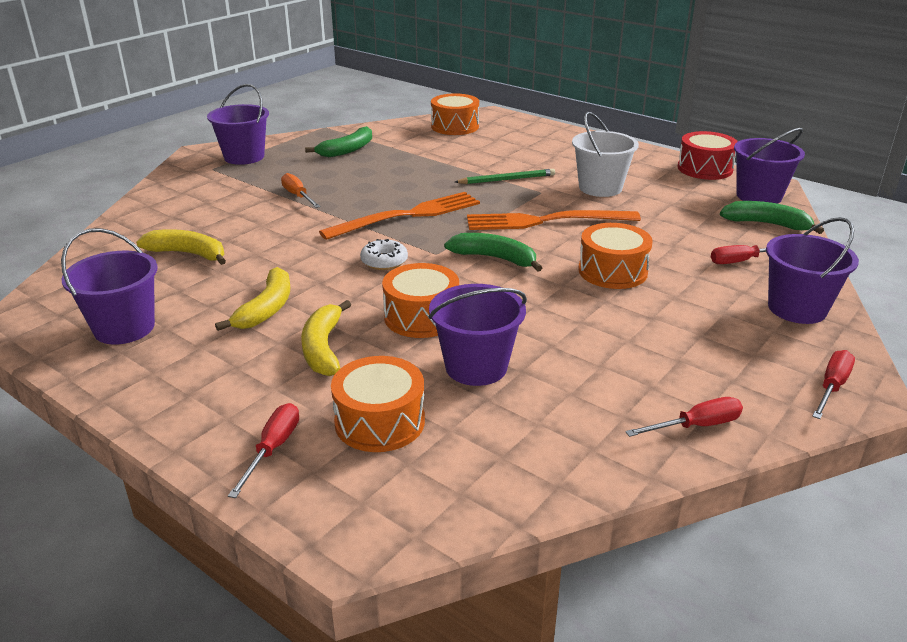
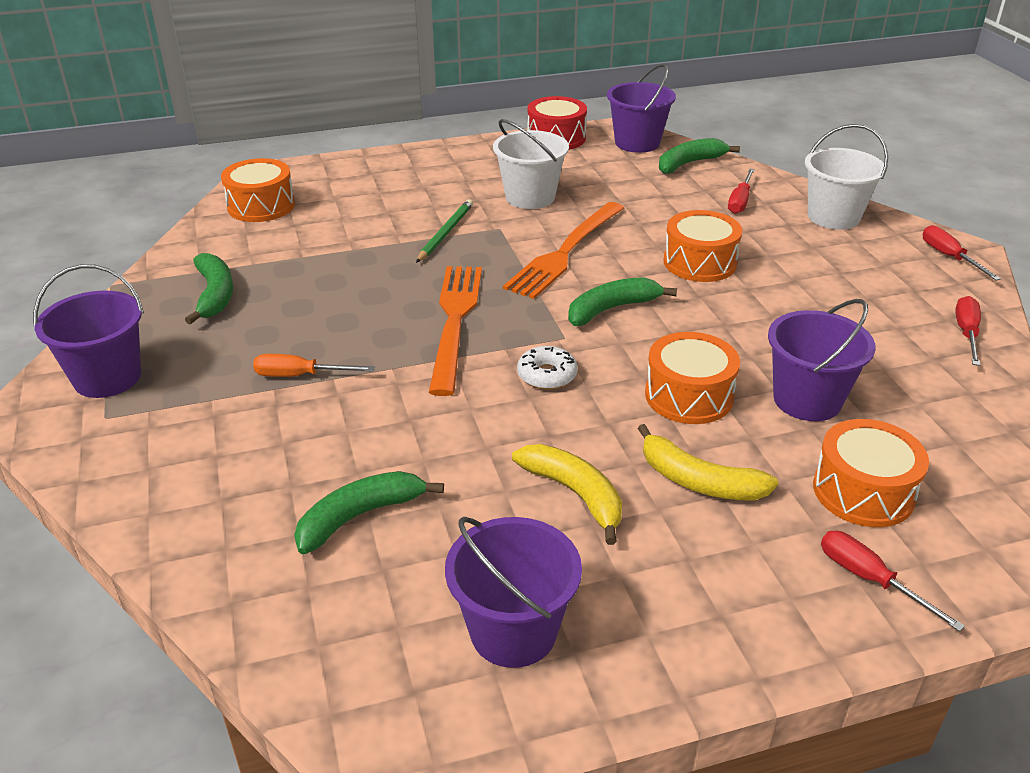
camera: 55 degrees left, 5 degrees up
(188, 254) = (360, 516): yellow banana -> green banana
(797, 308) = (833, 217): purple bucket -> white bucket

